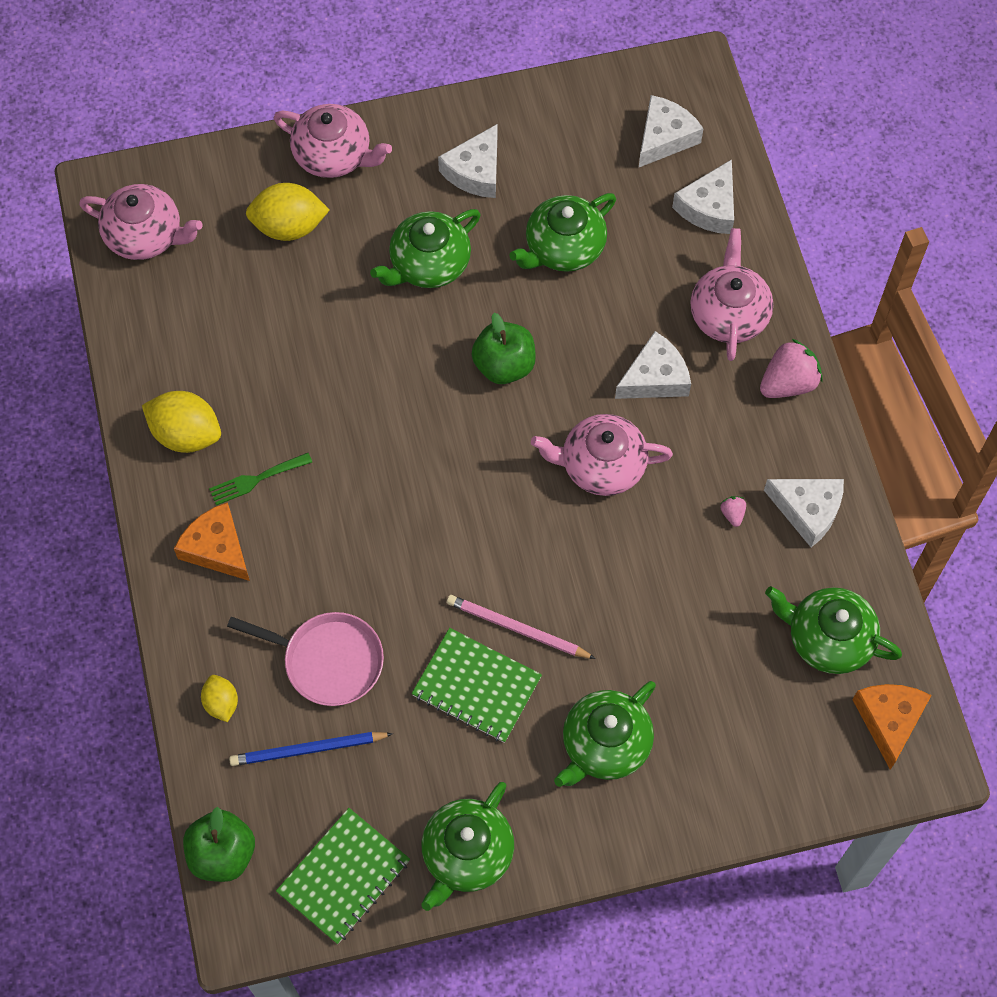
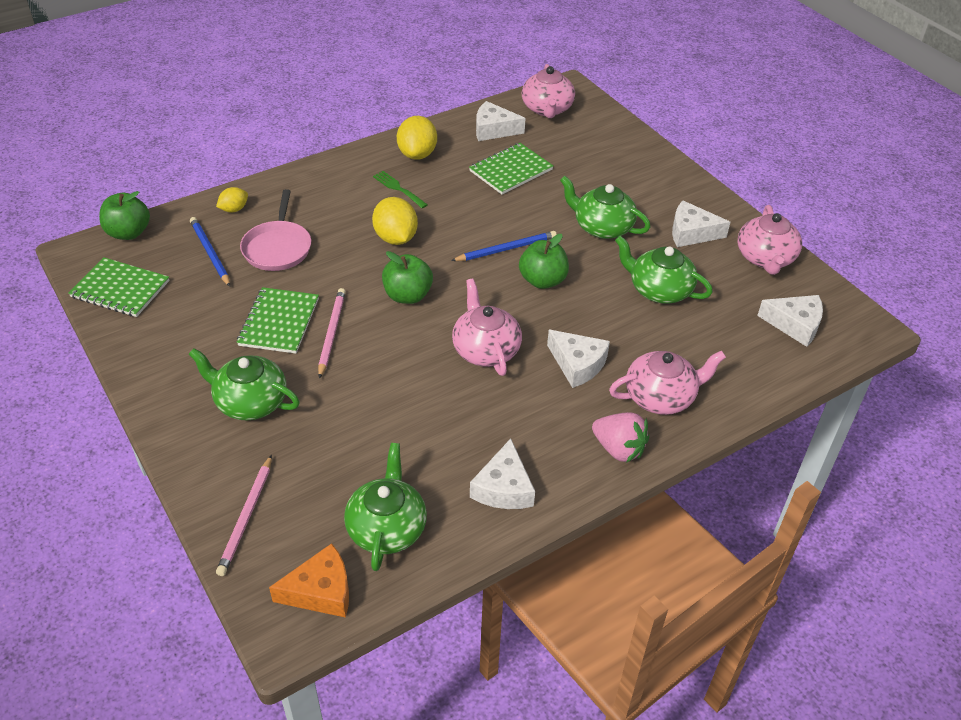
camera: 70 degrees right, 20 degrees down
(217, 548) = (342, 184): orange cheese -> none
(271, 328) = (511, 170): none -> green notebook
(289, 227) = (590, 161): yellow lemon -> yellow lemon (395, 238)
(334, 155) = (657, 168): pink teapot -> pink teapot (765, 258)
(431, 387) = (506, 249): none -> blue pencil
(466, 854) = (146, 345): green teapot -> none
(479, 525) = (407, 295): none -> green apple
(709, 207) = (751, 364): white cheese -> white cheese (493, 129)
(732, 514) = (478, 438): pink strawberry -> none
(775, 777) = (246, 517): none -> pink pencil

